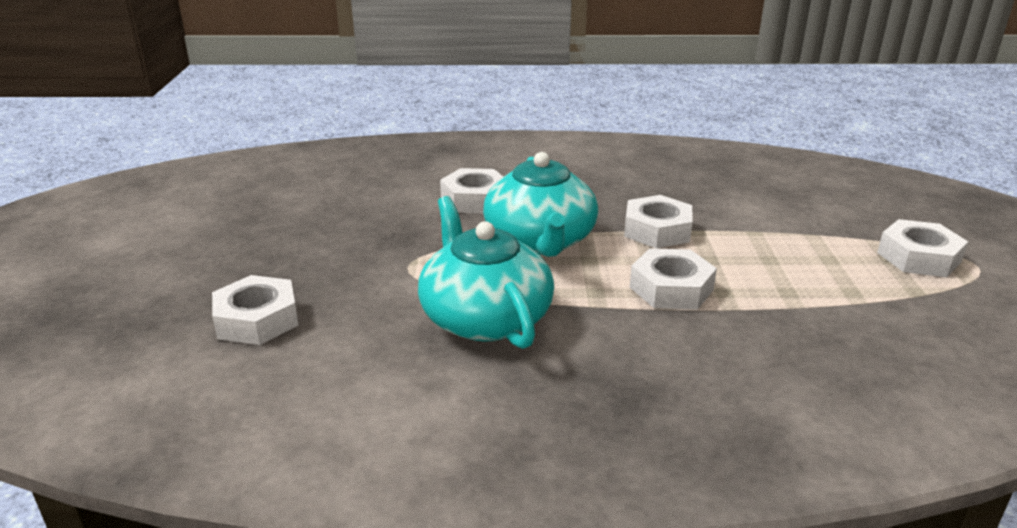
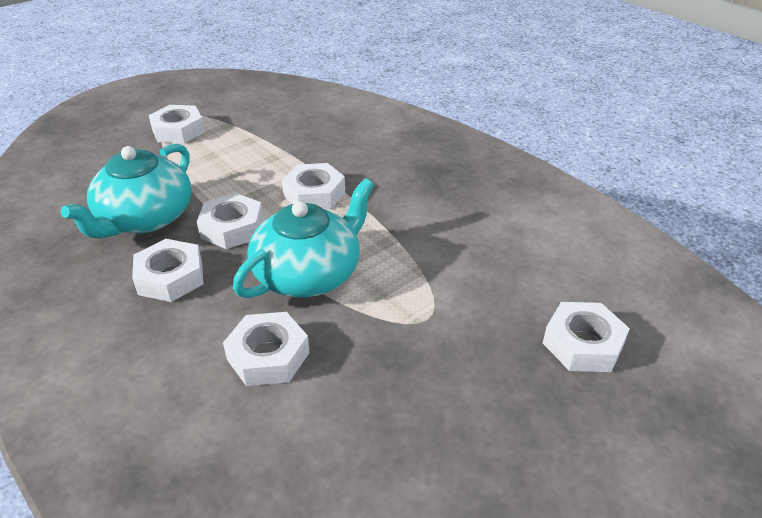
camera: 130 degrees left, 10 degrees up
(484, 317) = (437, 245): turquoise teapot -> turquoise teapot (144, 218)
(615, 191) = (170, 277): none -> white nut

